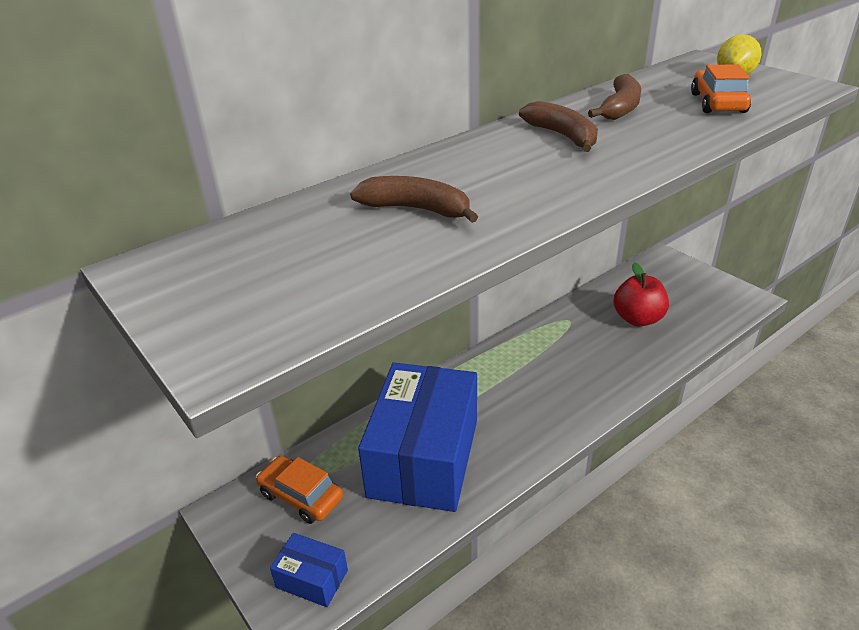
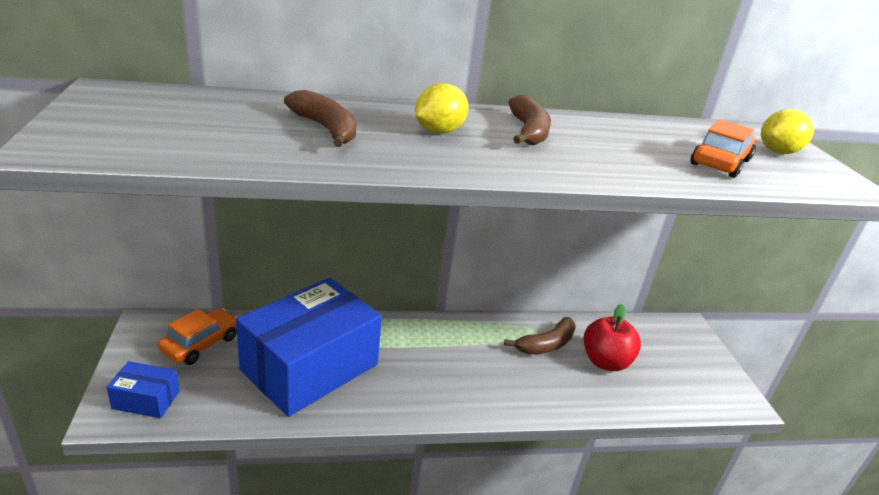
camera: 25 degrees right, 5 degrees down
(301, 496) = (201, 344): orange car -> orange car turned 60 degrees clockwise
(312, 579) = (146, 400): blue box -> blue box turned 45 degrees counterclockwise
(503, 168) = (438, 131): none -> yellow lemon
(620, 108) = (616, 133): brown banana -> brown banana (546, 344)

